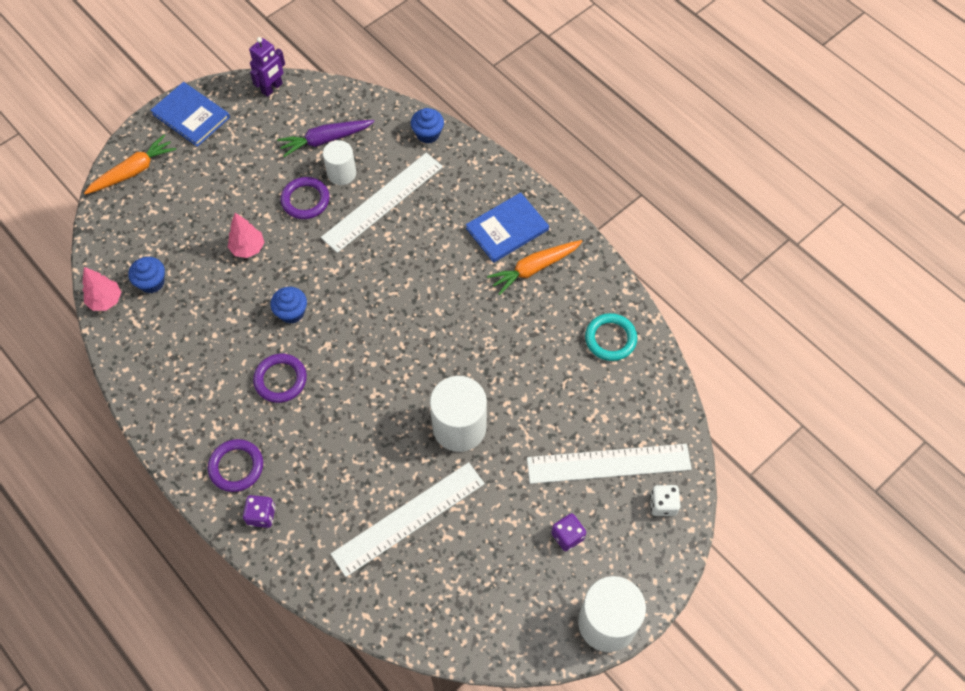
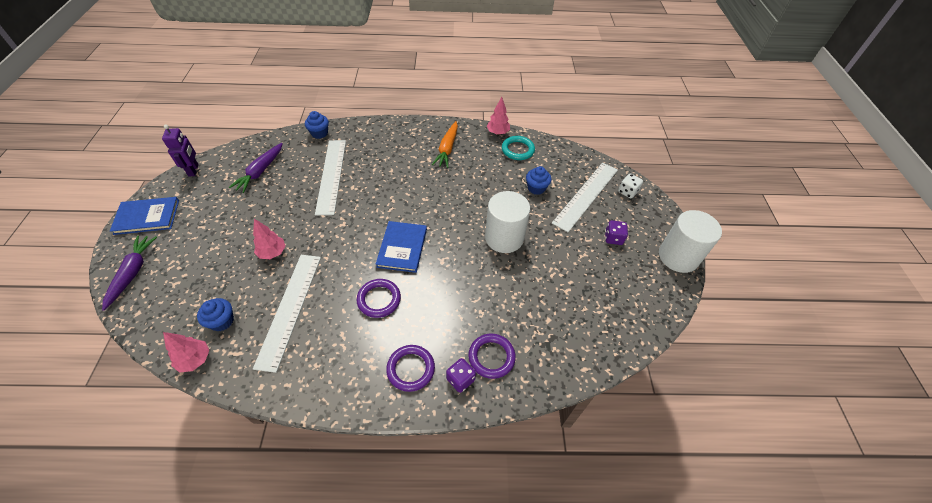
camera: 50 degrees left, 10 degrees down
(133, 171) = (132, 273): orange carrot -> purple carrot
(291, 312) = (342, 262): blue cupcake -> blue cupcake (536, 188)
(305, 200) = (282, 205): purple ring -> purple ring (491, 357)
(341, 173) = (290, 179): white cylinder -> none
(408, 518) = (538, 300): white ruler -> white ruler (289, 309)
(507, 229) = (413, 143): blue book -> blue book (402, 247)
(618, 296) = (497, 132): none -> pink tree

